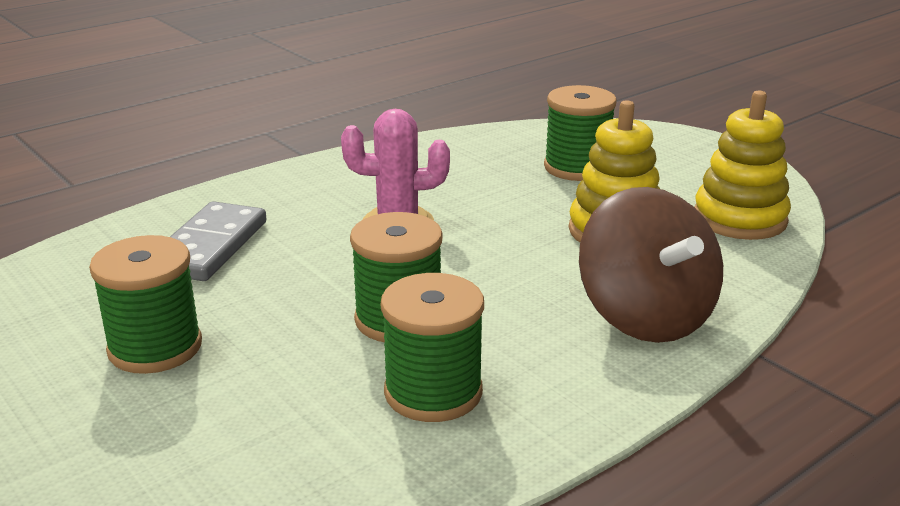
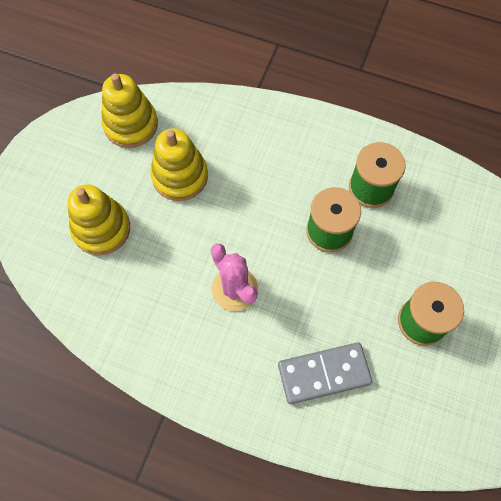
camera: 120 degrees left, 40 degrees up
(577, 168) = (101, 228): green spool -> yellow stacking toy
(645, 316) = (260, 134): brown spinning top -> none

